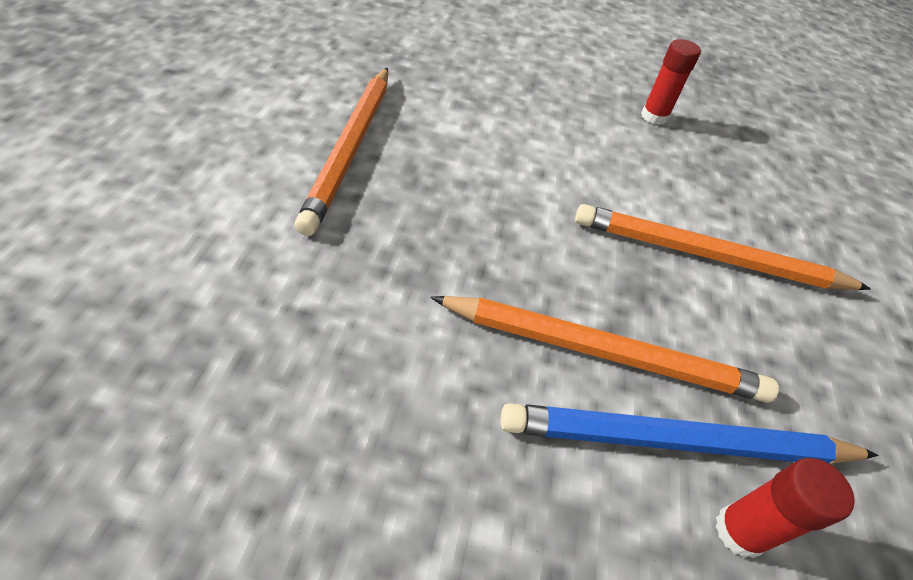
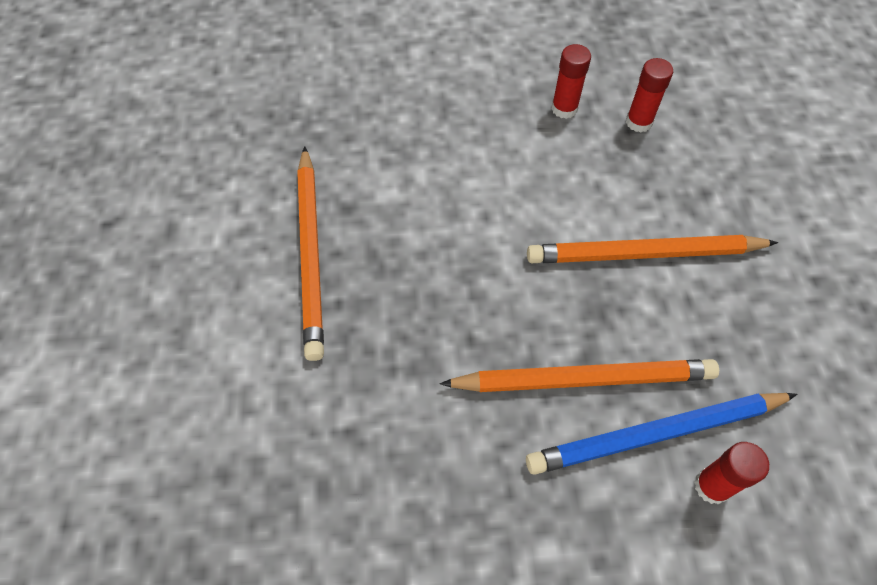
camera: 10 degrees left, 10 degrees up
(729, 147) = (639, 122): none -> red glue stick

